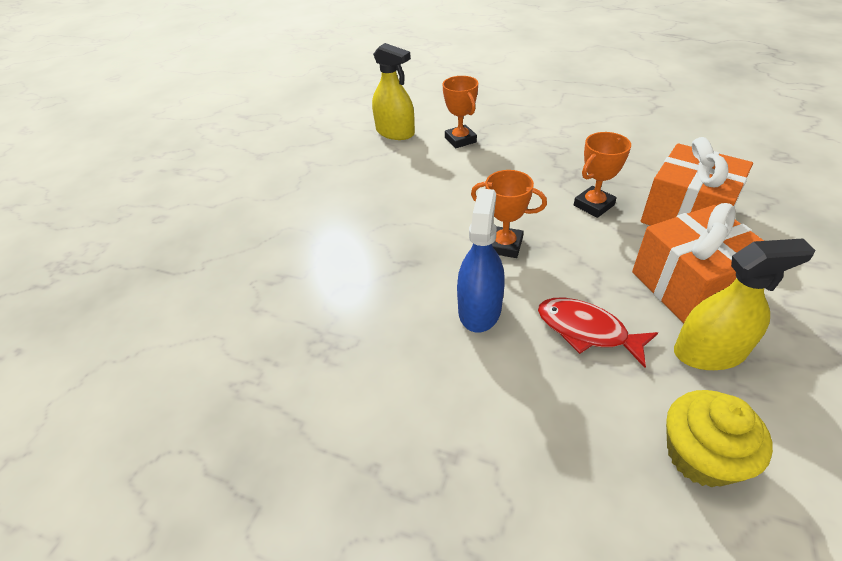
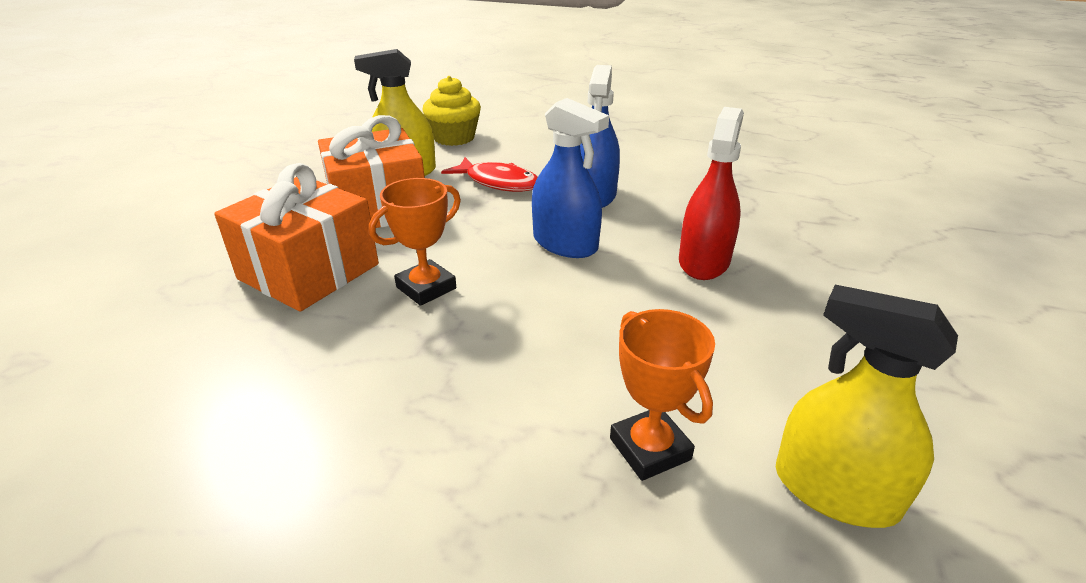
camera: 175 degrees right, 10 degrees down
(402, 232) = (704, 261): none -> red spray bottle
(504, 245) = (565, 243): orange trophy -> blue spray bottle

